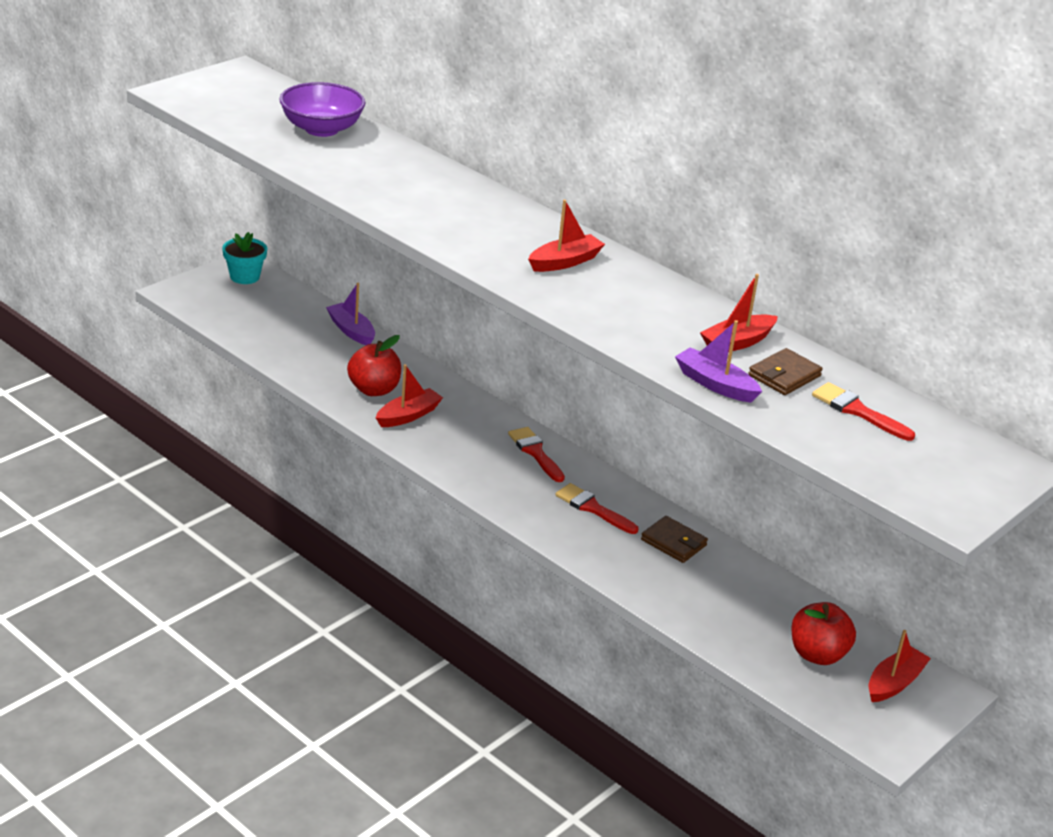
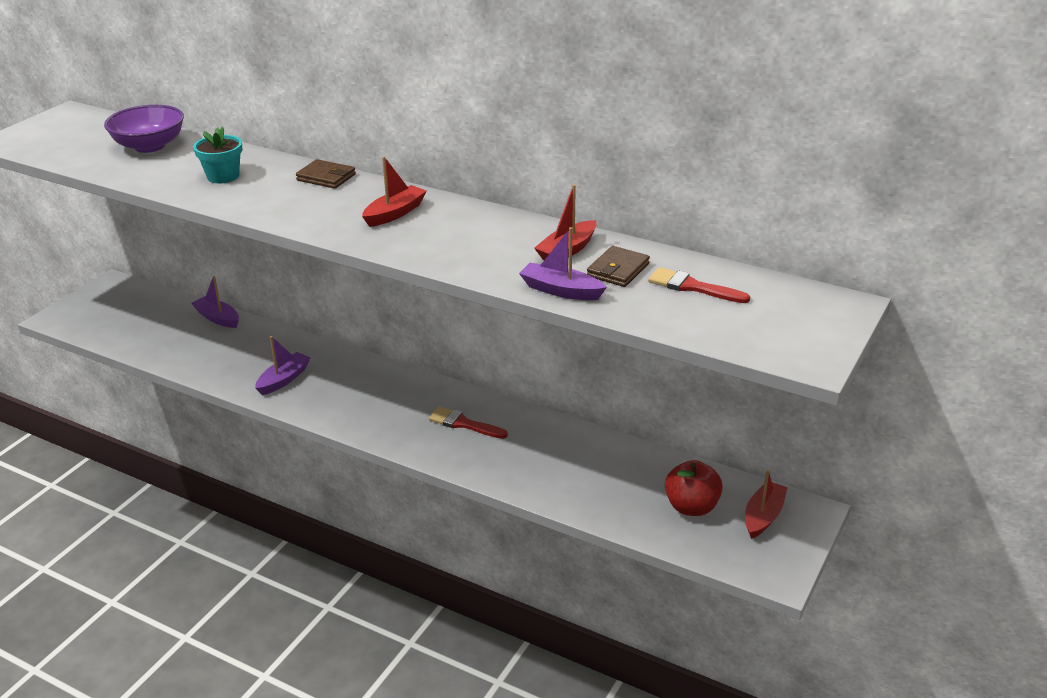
camera: 10 degrees left, 0 degrees up
(244, 276) = (114, 292): turquoise flower pot -> turquoise flower pot (223, 176)
(374, 389) = (248, 364): red apple -> none
(408, 415) = (283, 379): red boat -> purple boat
(535, 452) = (401, 387): red brush -> none
(673, 543) = (540, 437): brown wallet -> brown wallet (326, 177)

